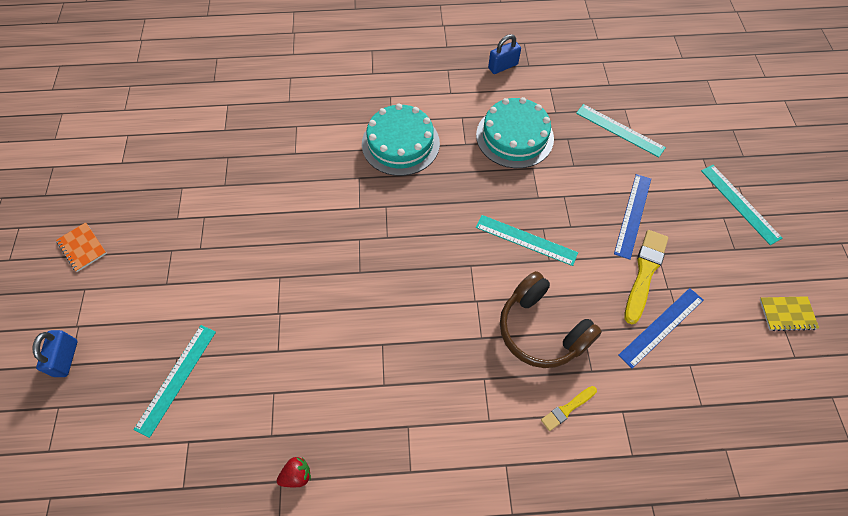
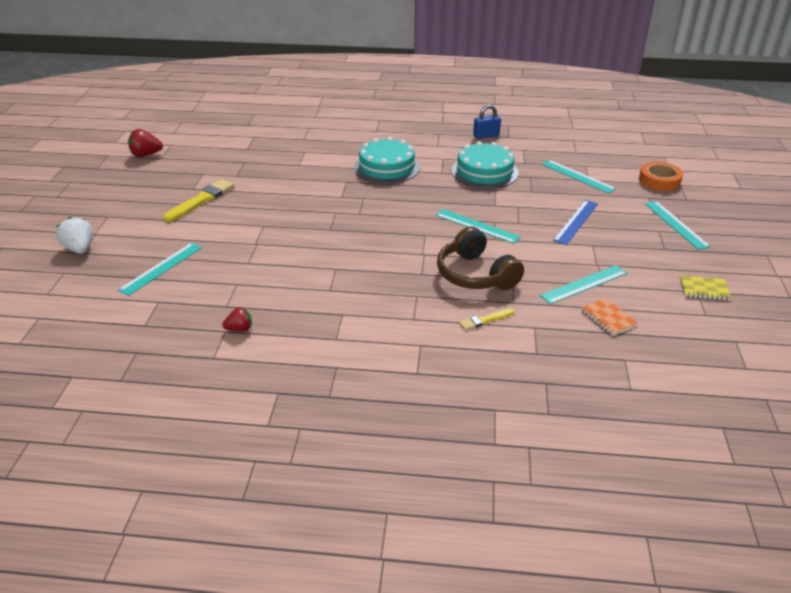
camera: 10 degrees right, 25 degrees down
(66, 358) = (80, 249): blue padlock -> white strawberry
(82, 248) = (114, 196): orange notebook -> orange notebook (608, 318)
(101, 159) = (146, 155): none -> red strawberry
(644, 273) = (577, 254): yellow brush -> yellow brush (201, 200)
(661, 327) = (584, 284): blue ruler -> turquoise ruler
(709, 125) = (659, 180): none -> orange tape

